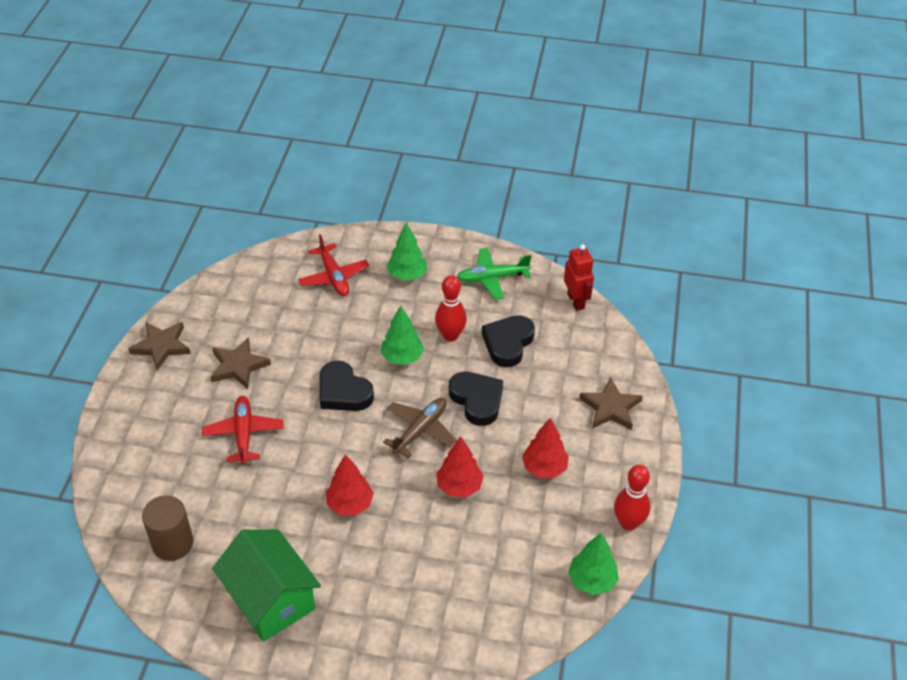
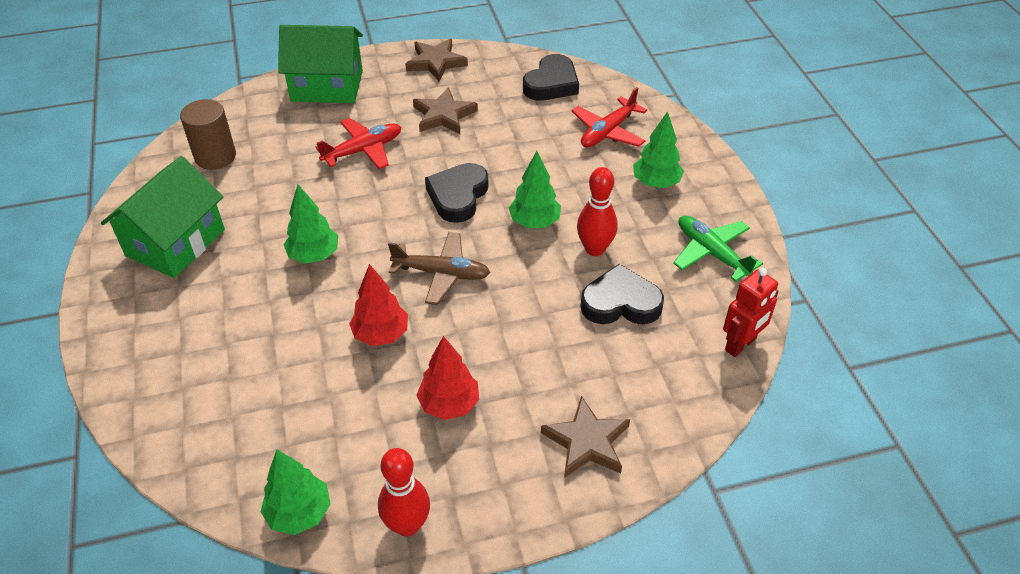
camera: 65 degrees right, 0 degrees up
(133, 432) = (327, 86): none -> green house
(350, 504) = (314, 255): red tree -> green tree
(477, 400) = (514, 305): black heart -> black heart (551, 84)

